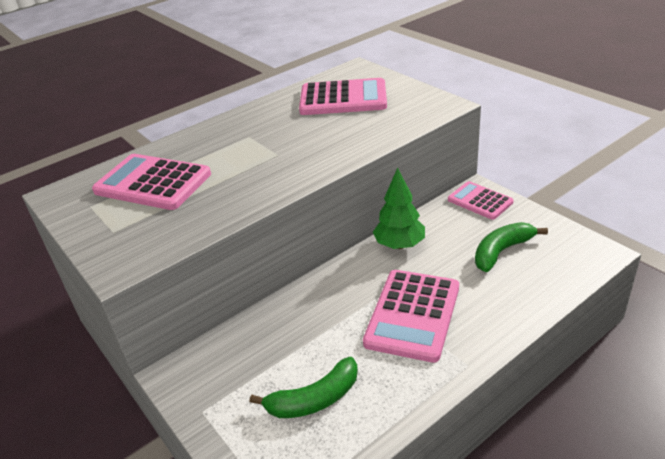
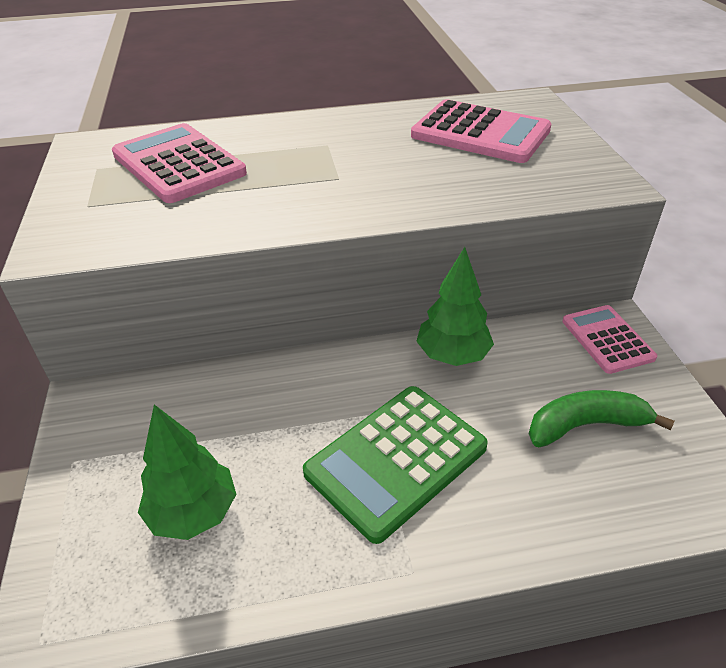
camera: 25 degrees right, 5 degrees up
(314, 399) = (193, 513): green banana -> green tree
(413, 315) = (396, 460): pink calculator -> green calculator

